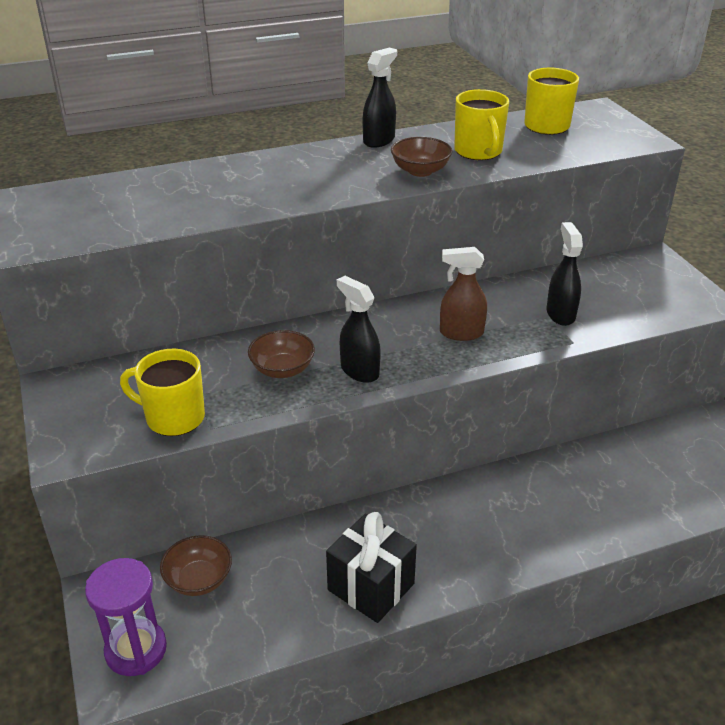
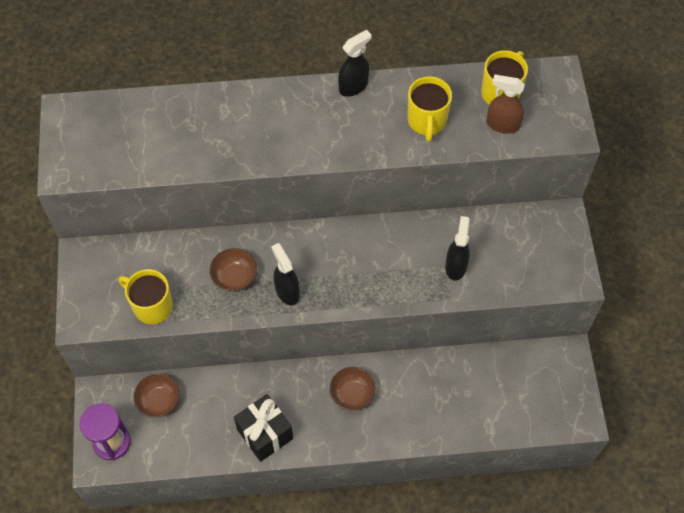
camera: 15 degrees right, 25 degrees up
(420, 171) = (370, 139): brown bowl -> brown bowl (352, 394)
(461, 333) = (373, 269): brown spray bottle -> brown spray bottle (502, 124)

